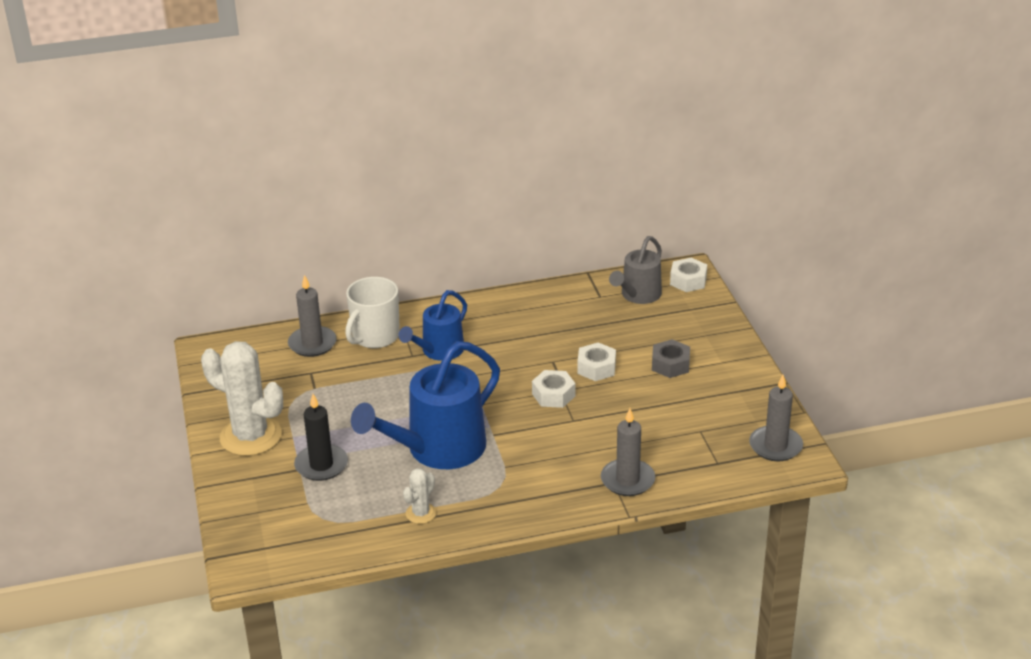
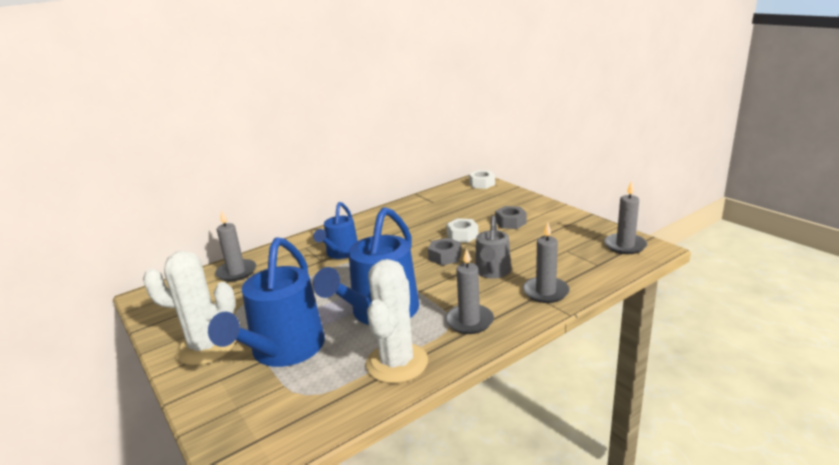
camera: 20 degrees left, 10 degrees down
(321, 465) = (283, 351): black candle -> blue watering can
(375, 336) = (285, 256): white mug -> none
(421, 513) = (397, 363): white cactus -> white cactus, size x2.13
(520, 490) = (469, 321): none -> grey candle
(553, 395) = (445, 257): white nut -> grey nut
(638, 295) = (457, 196): grey watering can -> grey watering can (492, 272)

